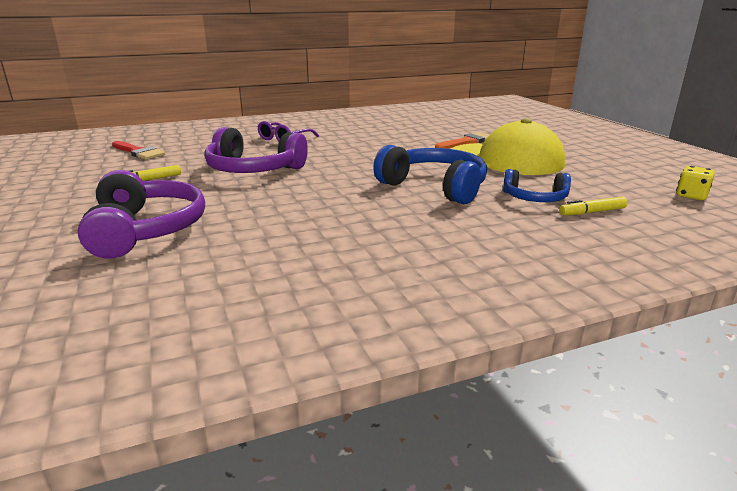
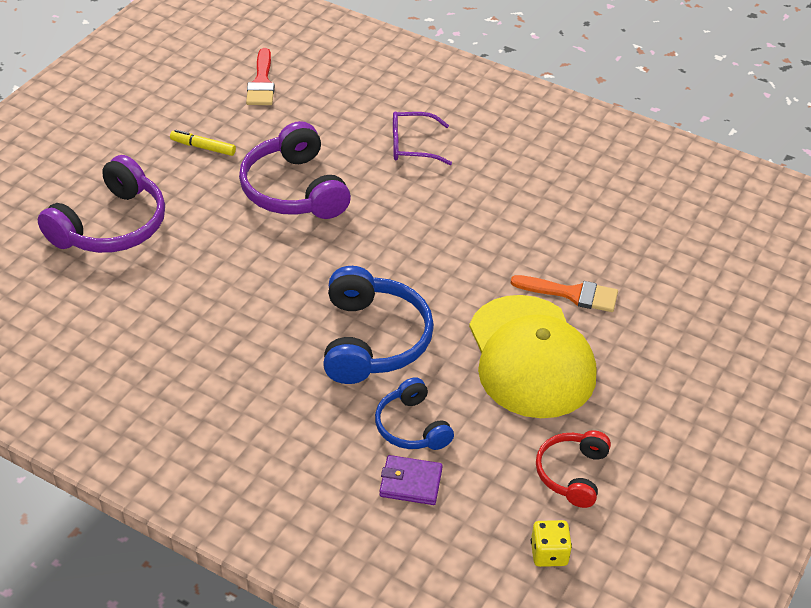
camera: 50 degrees right, 20 degrees up
(592, 212) = (410, 482): yellow marker -> purple wallet
(619, 175) = (572, 473): none -> red headphones

